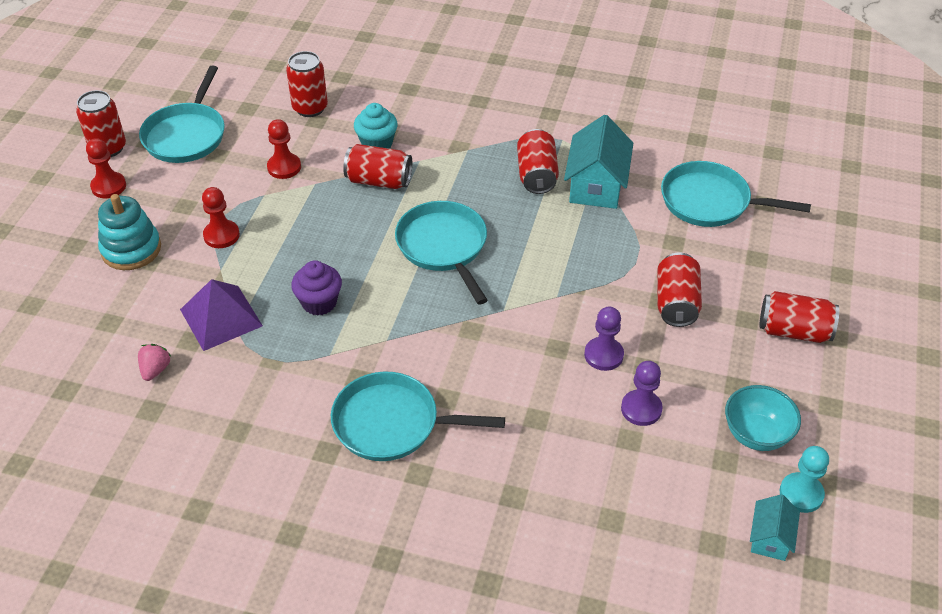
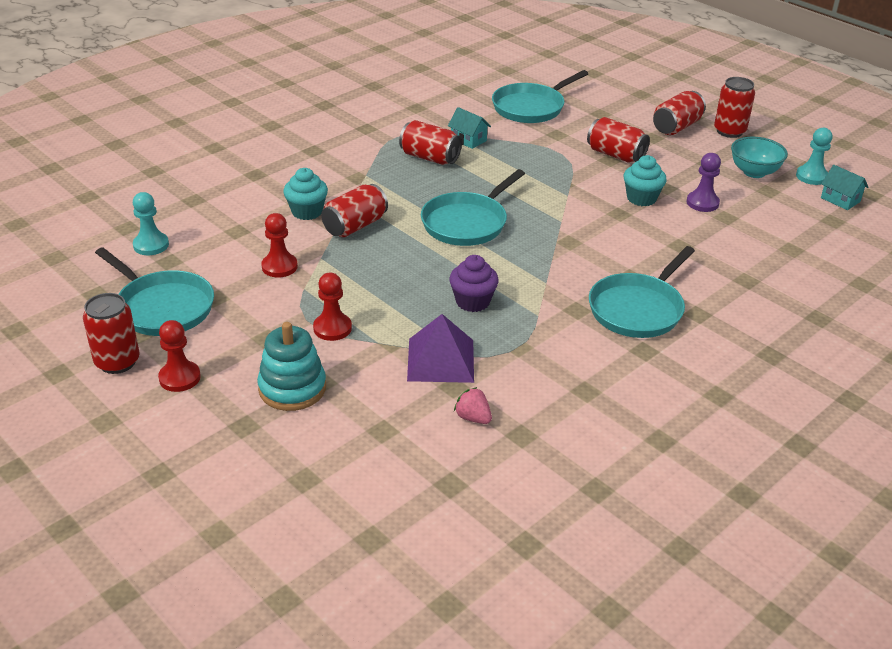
camera: 60 degrees left, 10 degrees down
(261, 89) = (151, 245): none -> turquoise pawn
(310, 108) = (215, 228): red can -> red can (729, 131)
(443, 247) = (467, 223): turquoise pan -> turquoise pan turned 60 degrees counterclockwise
(596, 185) = (468, 140): turquoise house -> turquoise house, size x0.55
(603, 355) = (641, 198): purple pawn -> turquoise cupcake

